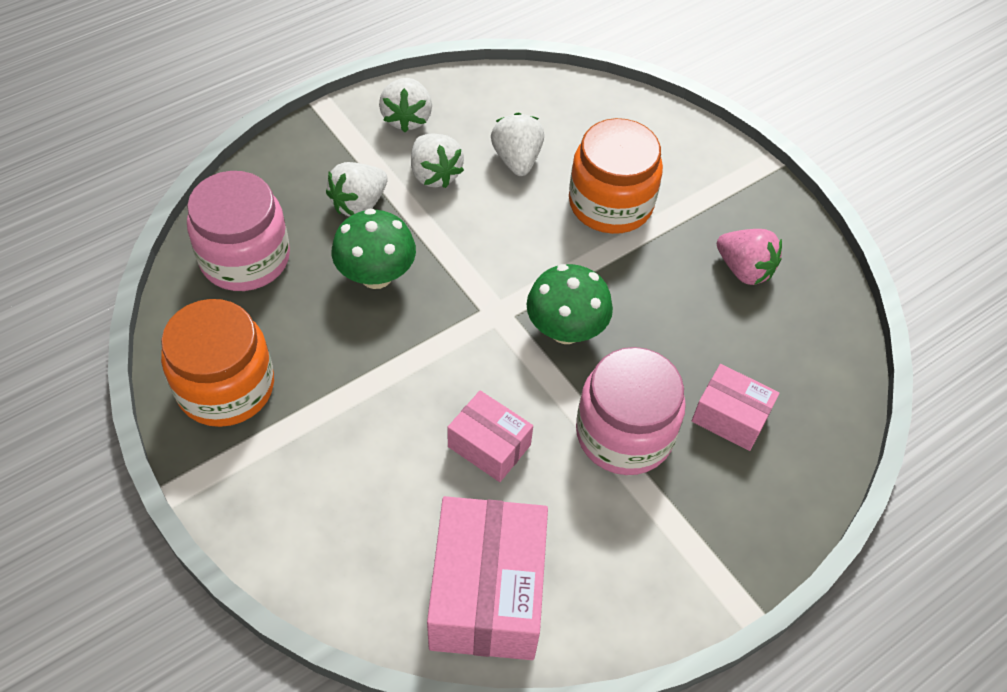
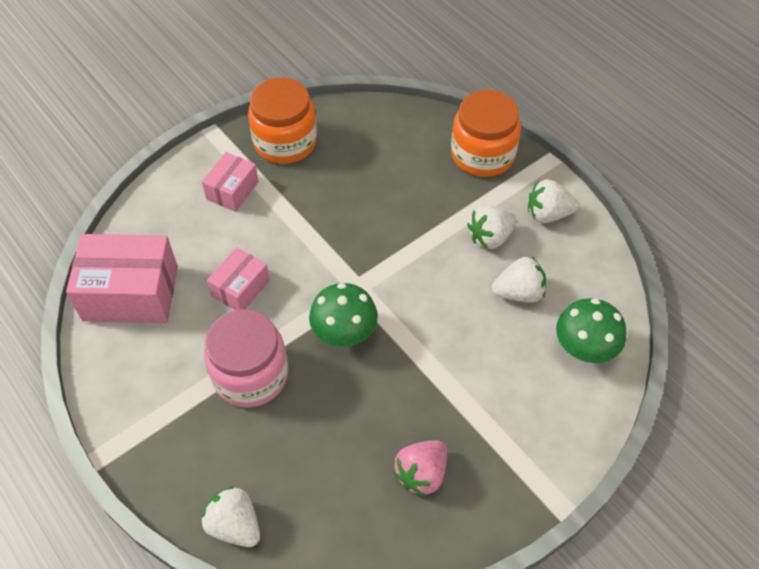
camera: 90 degrees right, 0 degrees up
(245, 258) = (391, 136): pink jar -> none
(359, 204) = (451, 193): white strawberry -> white strawberry (235, 525)
(376, 275) = (384, 210): green mushroom -> green mushroom (584, 349)
(610, 203) = (481, 364): orange jar -> orange jar (482, 154)
(730, 417) = (266, 453): pink box -> pink box (232, 190)

